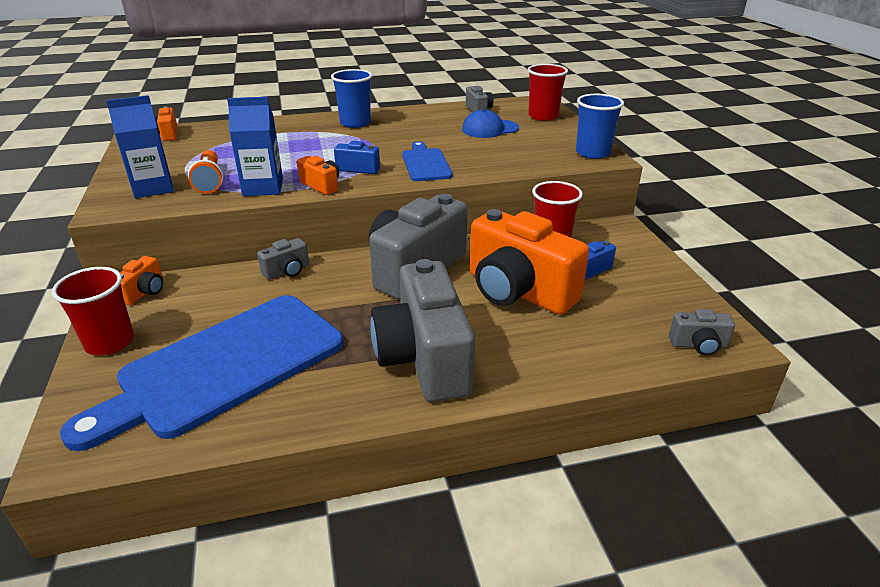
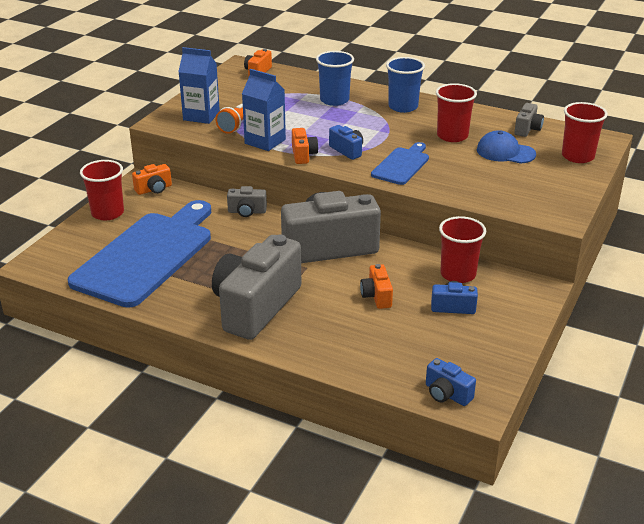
camera: 40 degrees right, 0 degrees up
(224, 366) = (147, 255): blue cutting board -> blue cutting board turned 120 degrees clockwise
(431, 131) = (452, 136): none -> red cup
(518, 291) = (376, 296): orange camera -> orange camera, size x0.43
(592, 153) = (557, 209): blue cup -> blue cup (334, 100)
(698, 345) = (447, 394): grey camera -> blue camera

